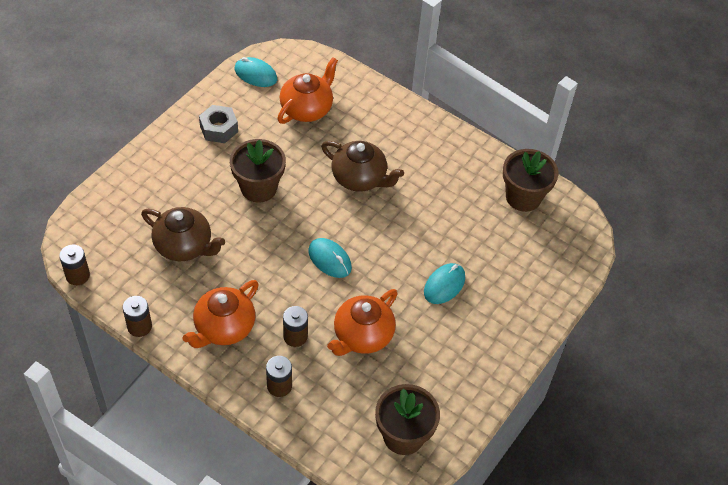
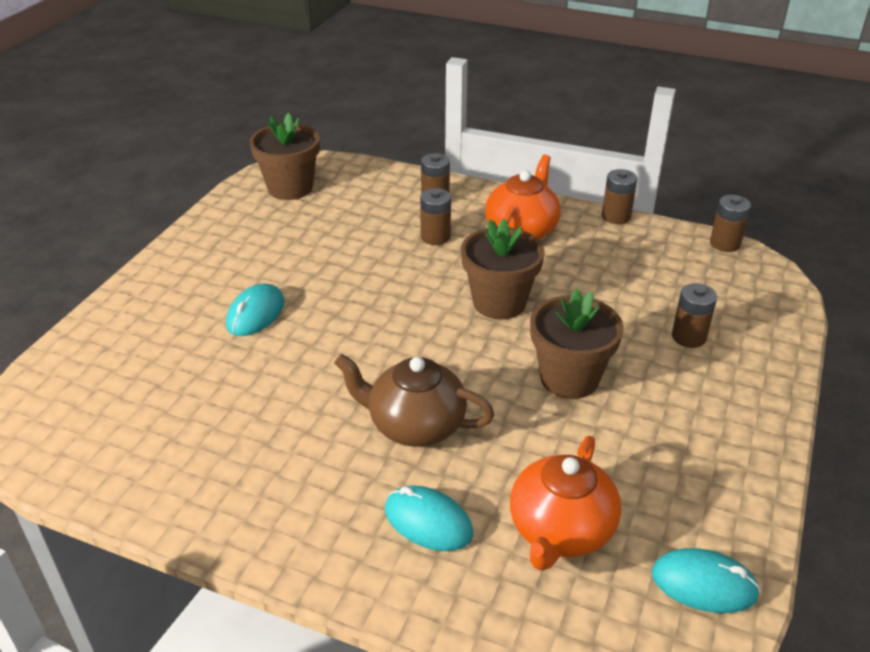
camera: 170 degrees right, 15 degrees down
(167, 200) = (688, 337): none -> brown battery
(184, 246) = (623, 292): brown teapot -> none
(219, 129) = (693, 455): grey nut -> none
(330, 259) = (423, 313): turquoise mouse -> turquoise mouse (428, 522)
(362, 336) = (355, 249): orange teapot -> none
(523, 197) = (122, 454): brown flower pot -> brown flower pot (499, 302)

